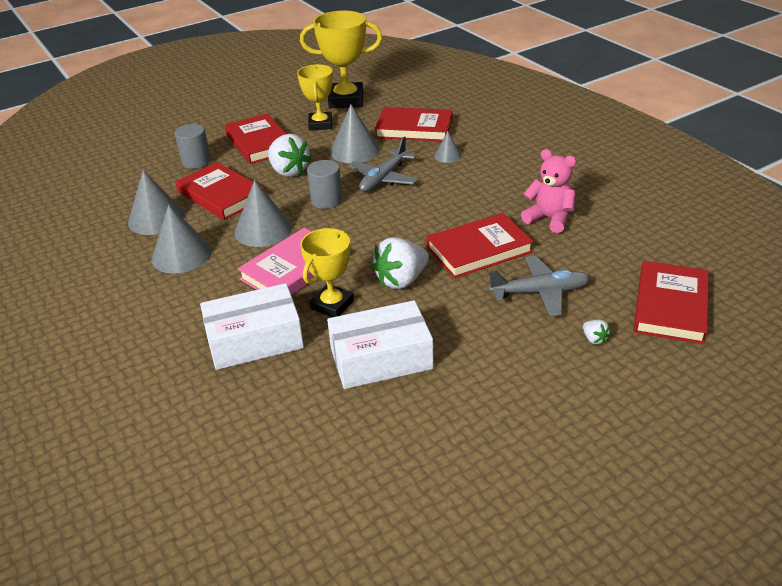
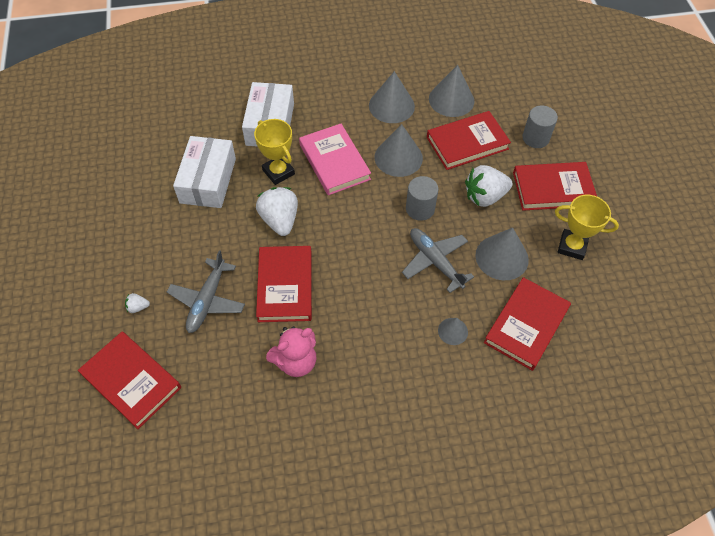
camera: 110 degrees right, 20 degrees up
(346, 100) = (624, 287): yellow trophy -> none

